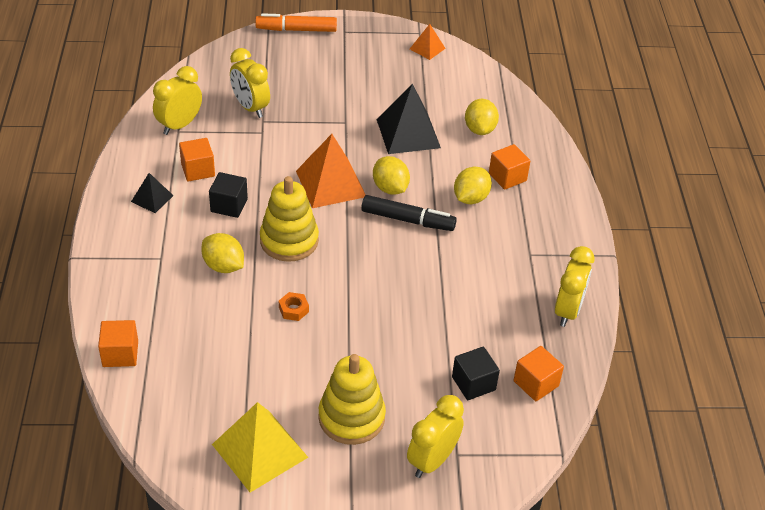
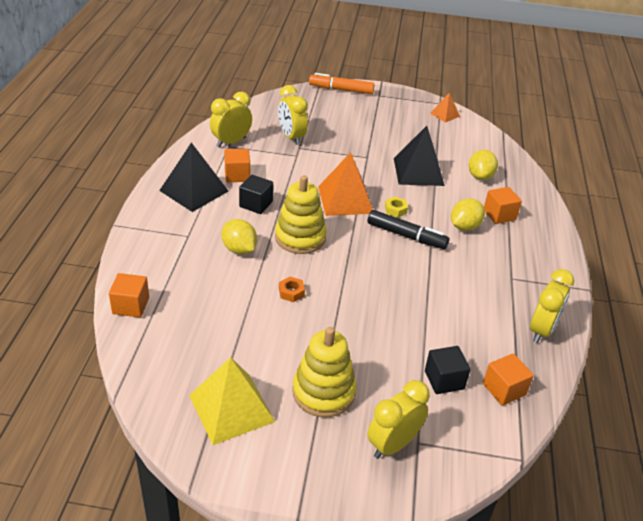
camera: 10 degrees right, 5 degrees down
(152, 198) = (194, 190): black pyramid -> black pyramid, size x1.91
(390, 188) = (395, 210): yellow lemon -> yellow nut

